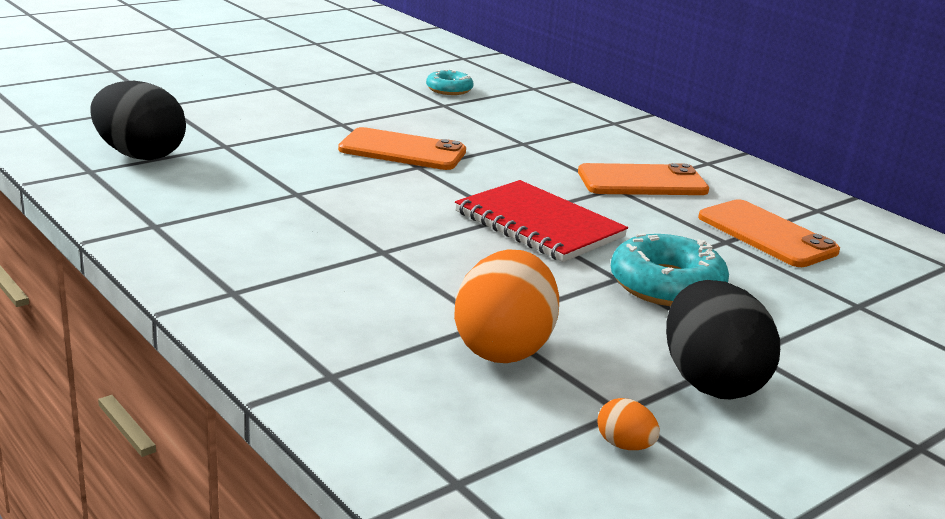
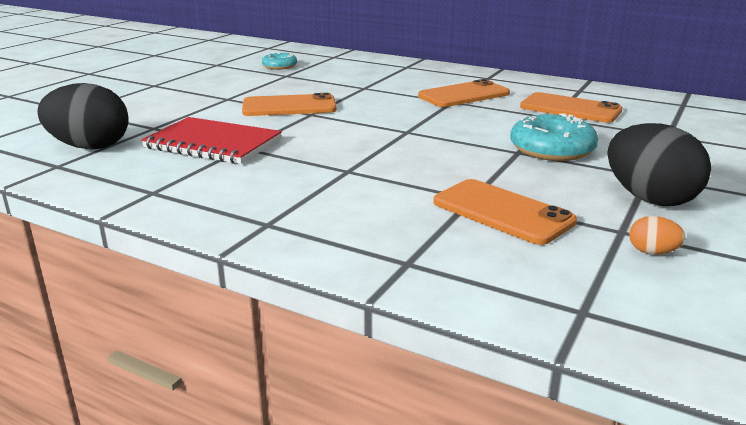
camera: 20 degrees left, 0 degrees up
(503, 348) = (502, 212): orange egg -> orange phone
(539, 225) = (432, 132): red notebook -> red notebook (213, 144)

